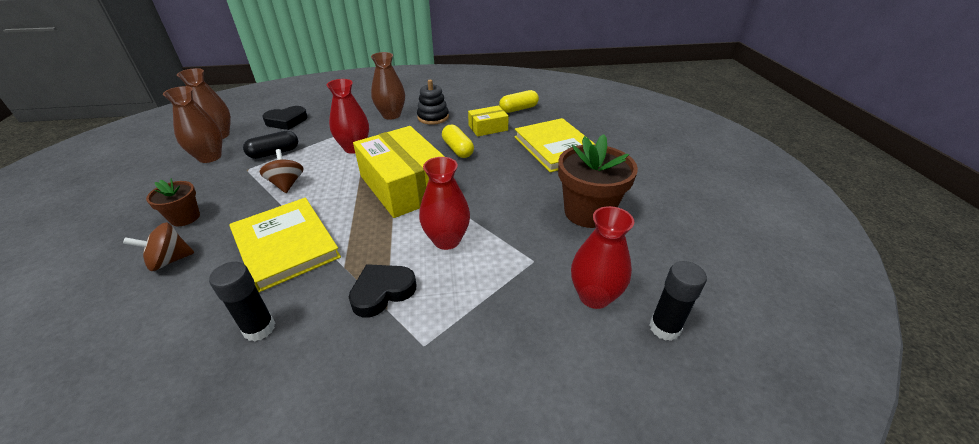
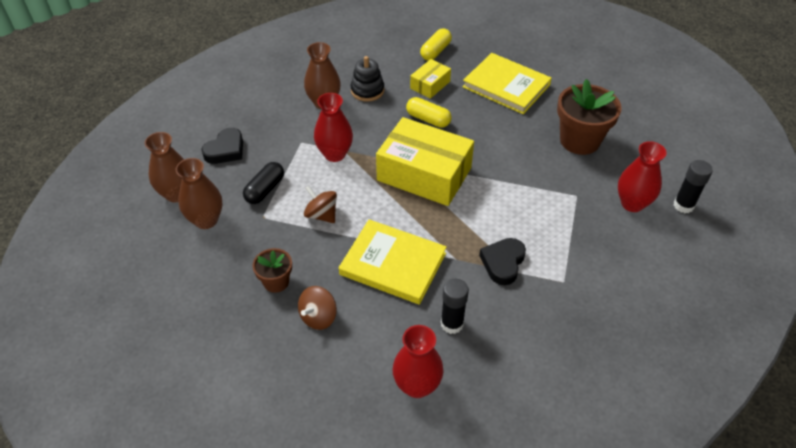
camera: 30 degrees left, 10 degrees up
(446, 240) = (505, 206): red vase -> red vase (417, 385)

